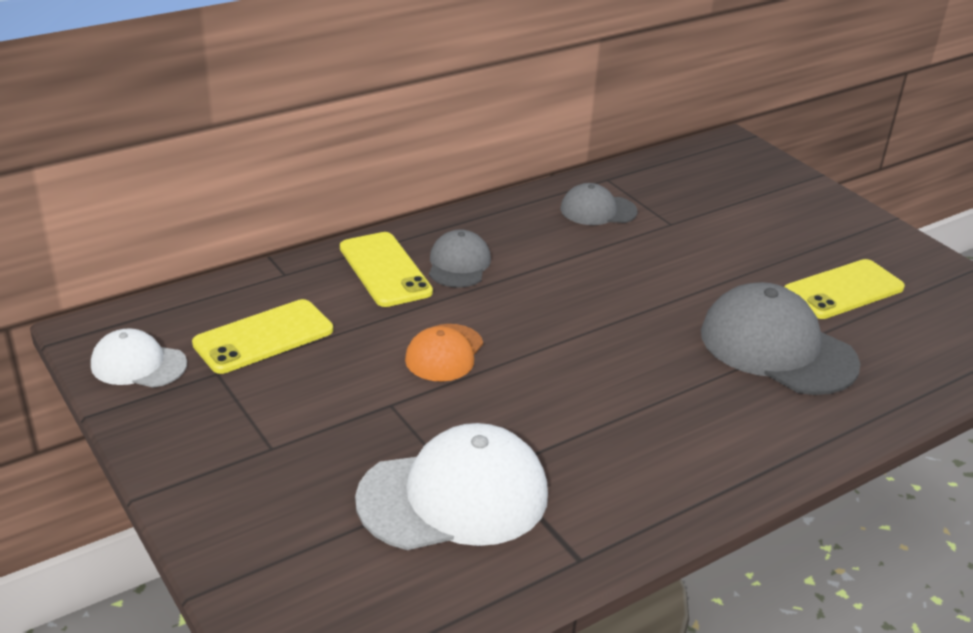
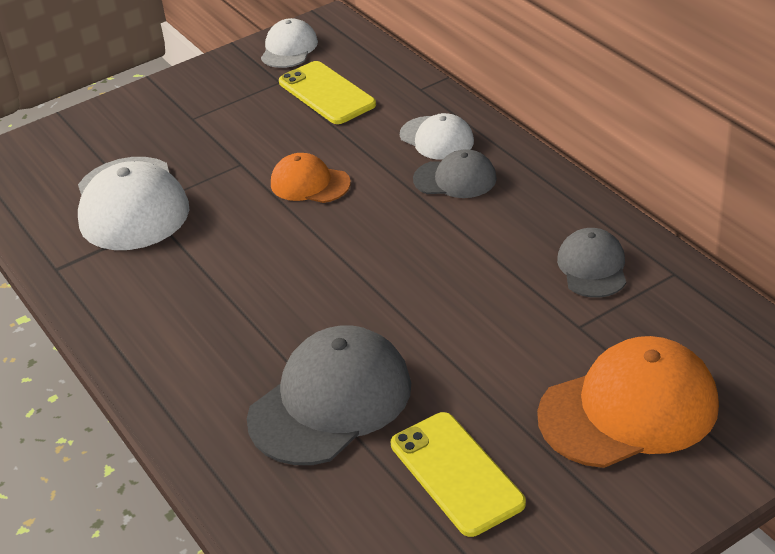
camera: 95 degrees right, 5 degrees up
(385, 270) = (437, 138): yellow phone -> white cap
(760, 214) = (628, 409): none -> orange cap

